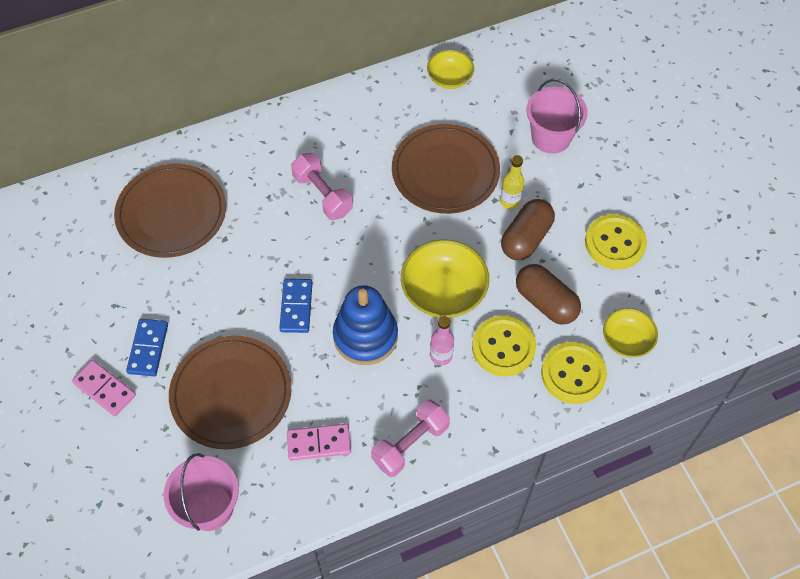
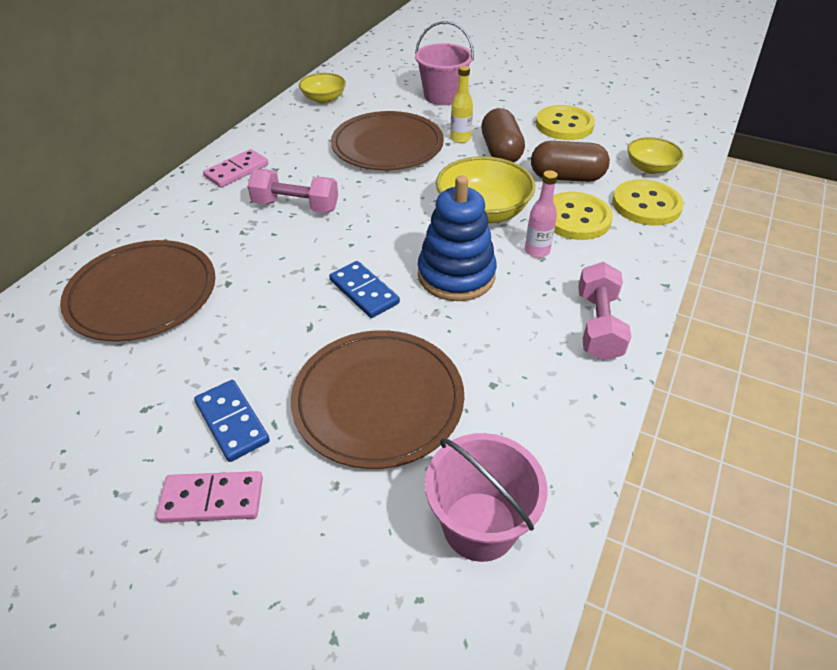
camera: 40 degrees left, 15 degrees down
(319, 443) = (519, 381): pink domino -> pink domino (236, 171)

